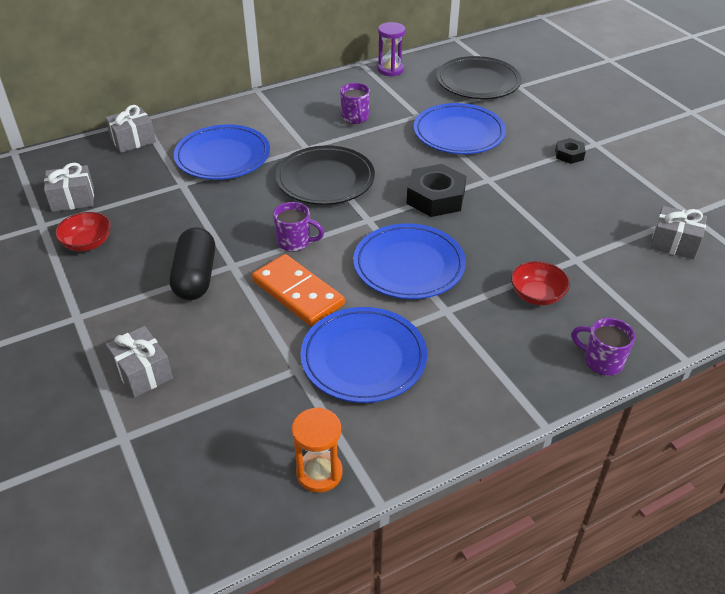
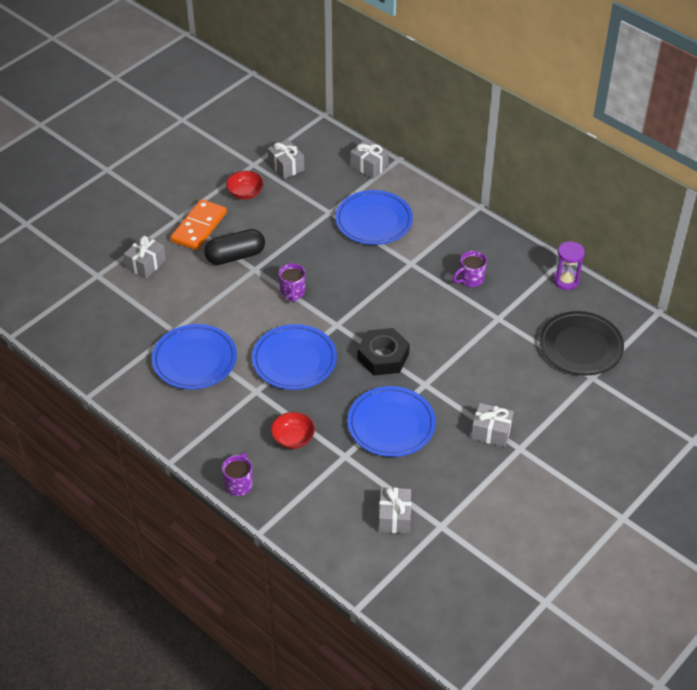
camera: 70 degrees right, 5 degrees up
(298, 293) = (241, 310): orange domino -> orange domino (199, 227)
(319, 473) = (100, 364): orange hourglass -> none
(325, 180) = (374, 287): black plate -> none
(459, 133) = (484, 351): blue plate -> blue plate (391, 425)
(569, 154) = (491, 432): black nut -> grey gift

